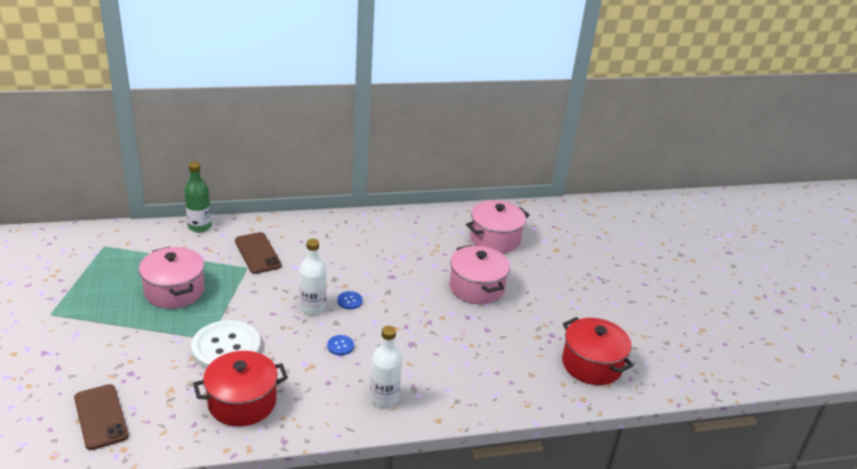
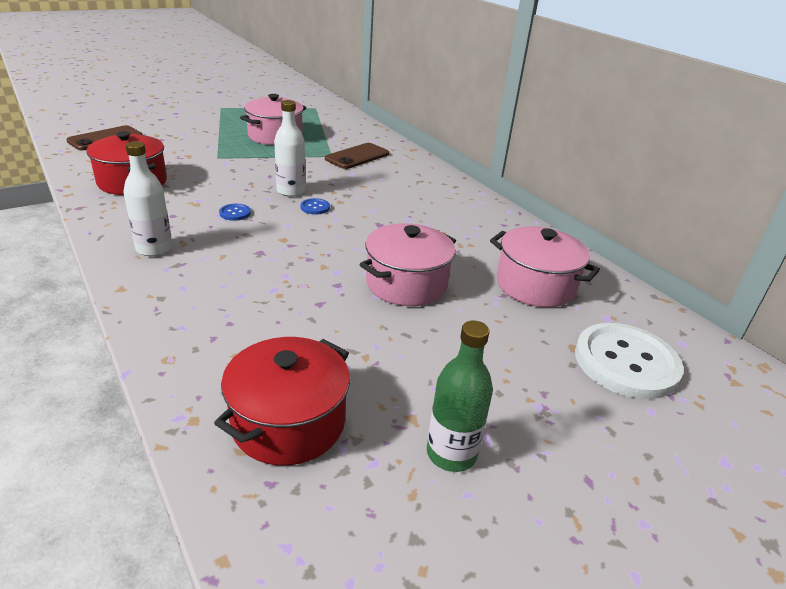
camera: 70 degrees right, 0 degrees up
(199, 227) = (374, 131): green bottle -> green bottle (451, 453)
(226, 348) = (207, 165): white button -> white button (626, 362)

